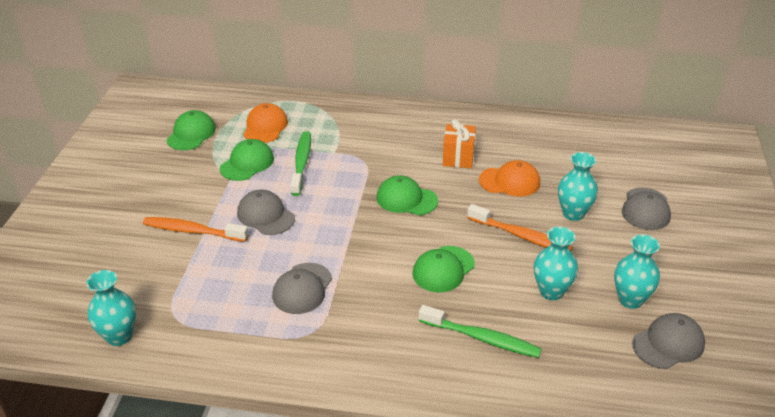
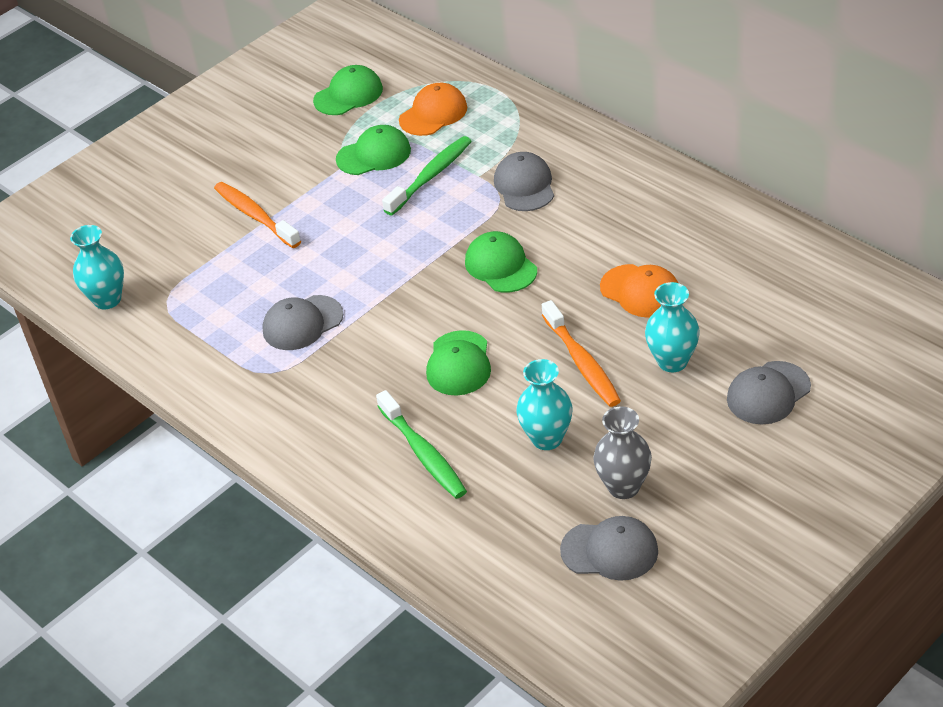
camera: 40 degrees right, 5 degrees up
(265, 215) = (338, 226): grey cap -> grey cap (524, 185)
(443, 269) = (459, 364): green cap -> green cap turned 75 degrees counterclockwise
(458, 158) = (612, 237): orange gift -> none
(630, 299) = (623, 487): turquoise vase -> grey vase

